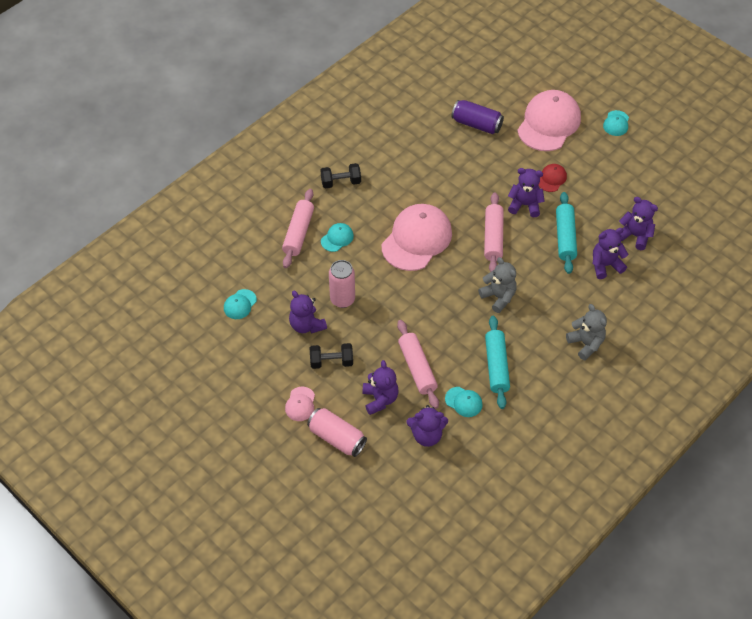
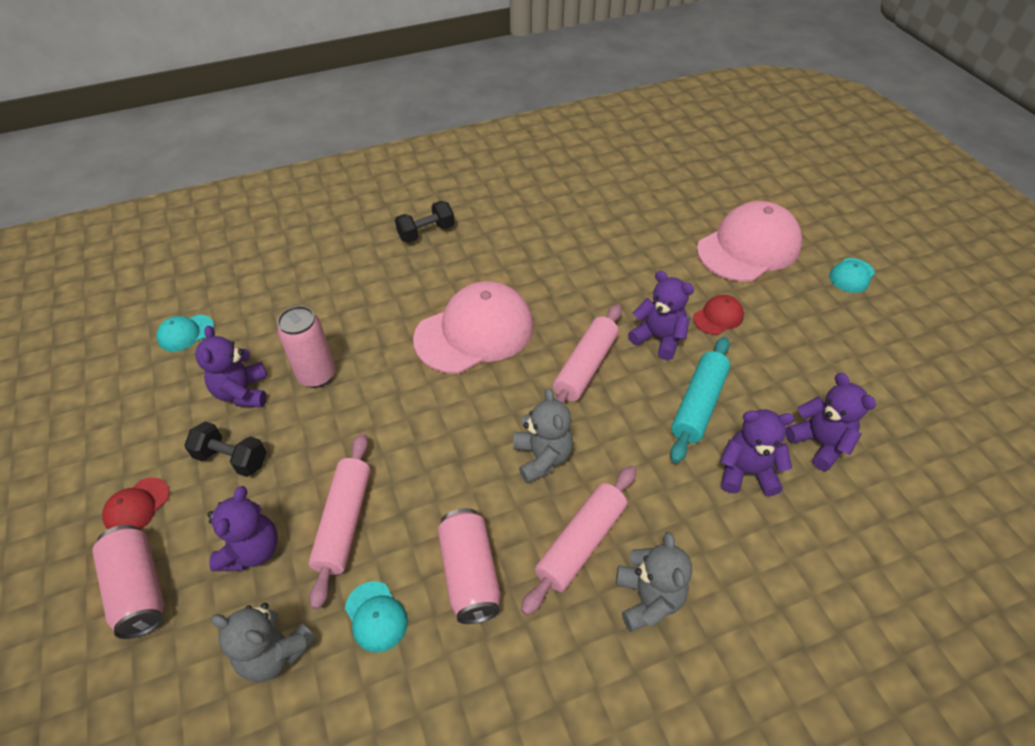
camera: 25 degrees right, 5 degrees down
(298, 233) = (329, 273): pink rolling pin -> pink rolling pin (580, 543)
(300, 404) = (137, 506): pink cap -> red cap
(337, 238) = (371, 295): turquoise cap -> none
(341, 182) = (426, 233): black dumbbell -> black dumbbell turned 45 degrees counterclockwise
(427, 435) = (274, 652): purple teddy bear -> grey teddy bear
(476, 124) = (645, 220): purple can -> none
(496, 366) = (470, 573): turquoise rolling pin -> pink can

